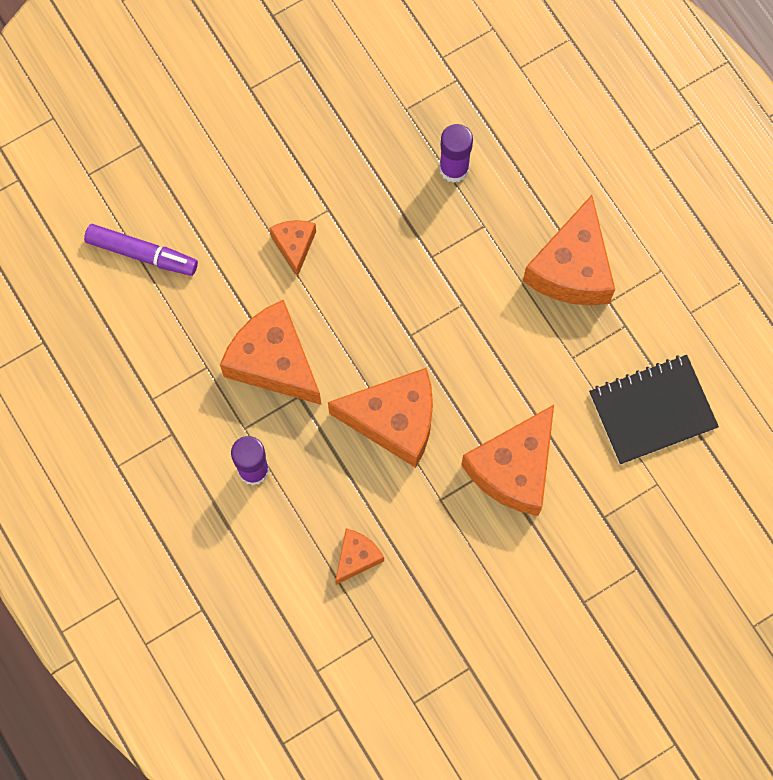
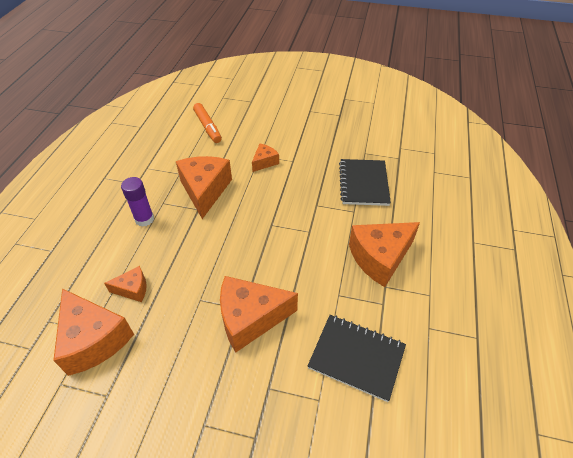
camera: 45 degrees right, 25 degrees down
(142, 253) = (207, 127): purple marker -> orange marker
(394, 421) = (222, 250): orange cheese -> orange cheese (93, 340)
(454, 168) = (363, 183): purple glue stick -> black notebook

